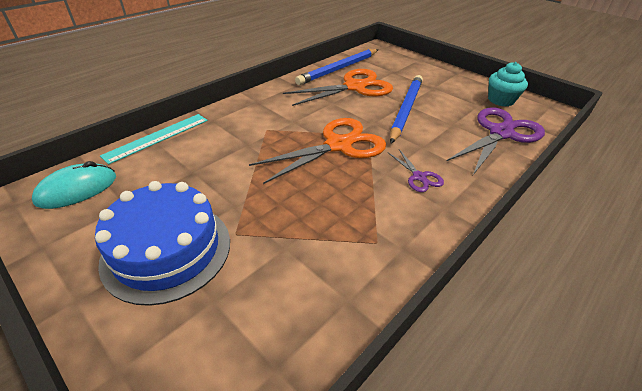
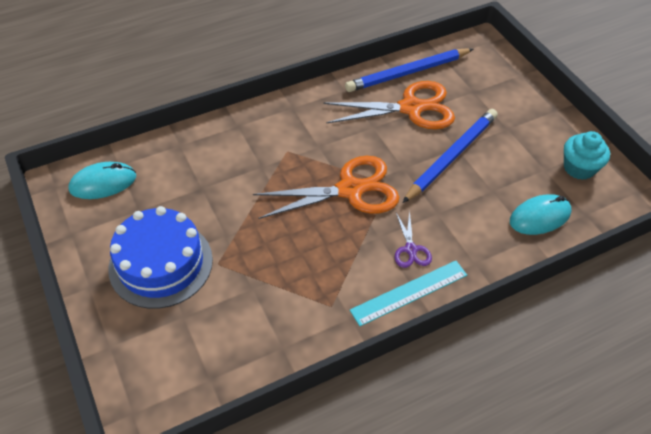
camera: 20 degrees right, 10 degrees up
(157, 137) = (181, 137): turquoise ruler -> turquoise ruler (409, 293)
(500, 133) = (539, 217): purple scissors -> turquoise mouse

